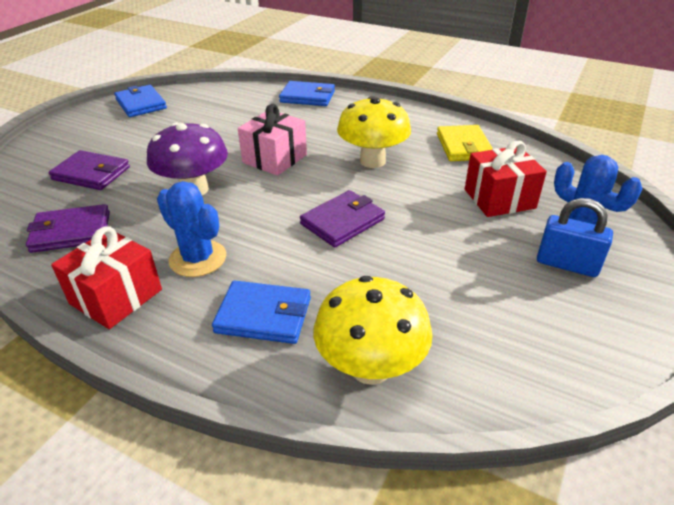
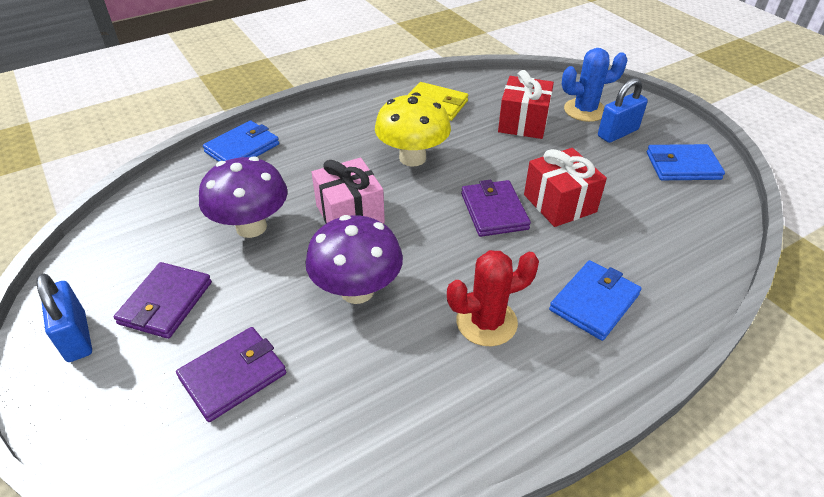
camera: 60 degrees left, 5 degrees up
(71, 232) = (358, 421): purple wallet -> purple wallet (165, 303)
(99, 118) = (76, 337): none -> blue padlock
(116, 296) = (511, 402): red gift -> red gift (559, 203)
(141, 104) = (85, 283): blue wallet -> blue wallet (682, 166)
(198, 258) = (486, 322): blue cactus -> red cactus
(228, 130) = (251, 227): none -> purple mushroom
(370, 367) = (679, 264): yellow mushroom -> none

